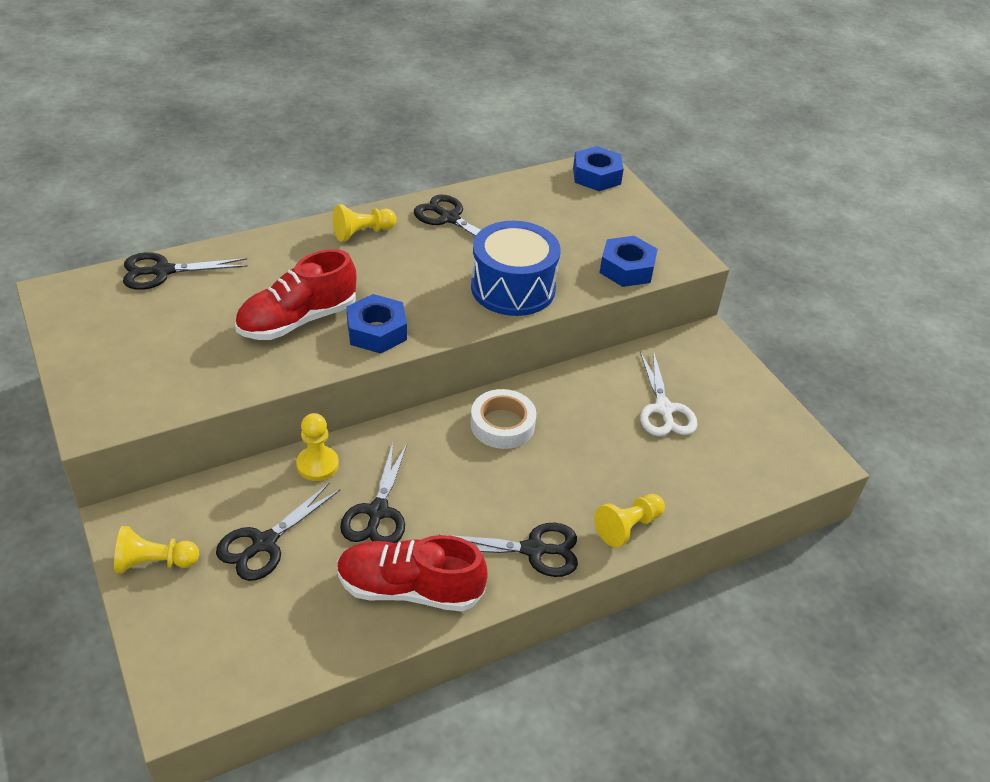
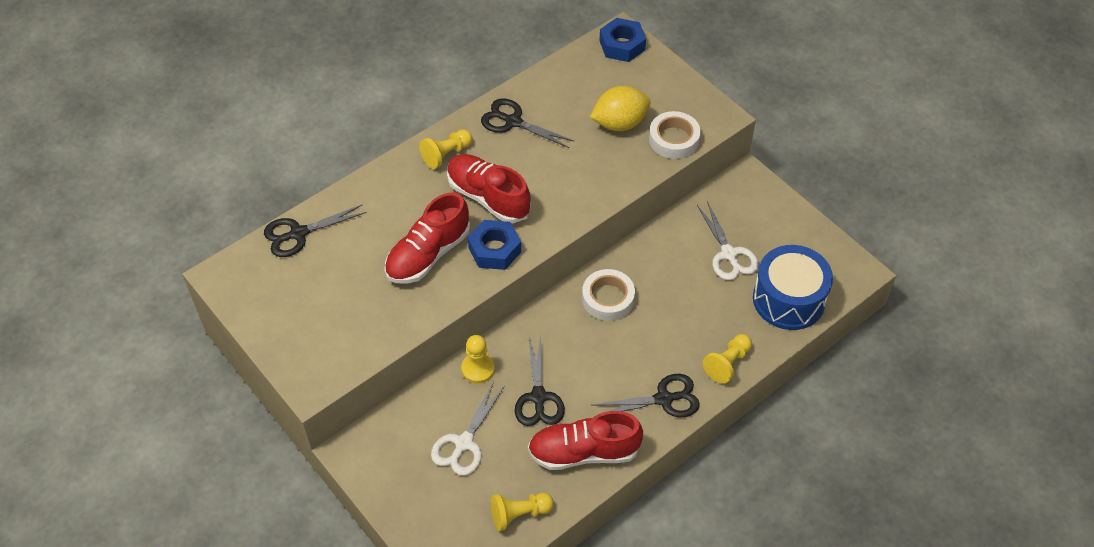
camera: 10 degrees left, 10 degrees up
(154, 562) = (389, 478): yellow pawn -> yellow pawn (519, 514)
(264, 543) = (463, 443): black scissors -> white scissors
(391, 280) = (488, 197): none -> red shoe
(513, 288) = (588, 181): blue drum -> blue drum (788, 299)
(569, 242) = (619, 123): none -> yellow lemon
(627, 268) = (674, 139): blue nut -> white tape

